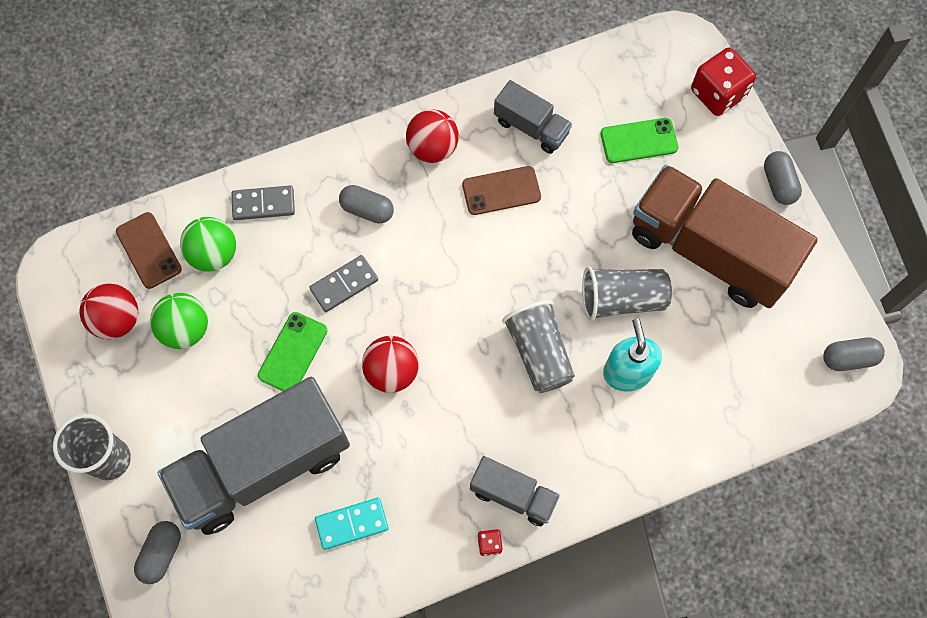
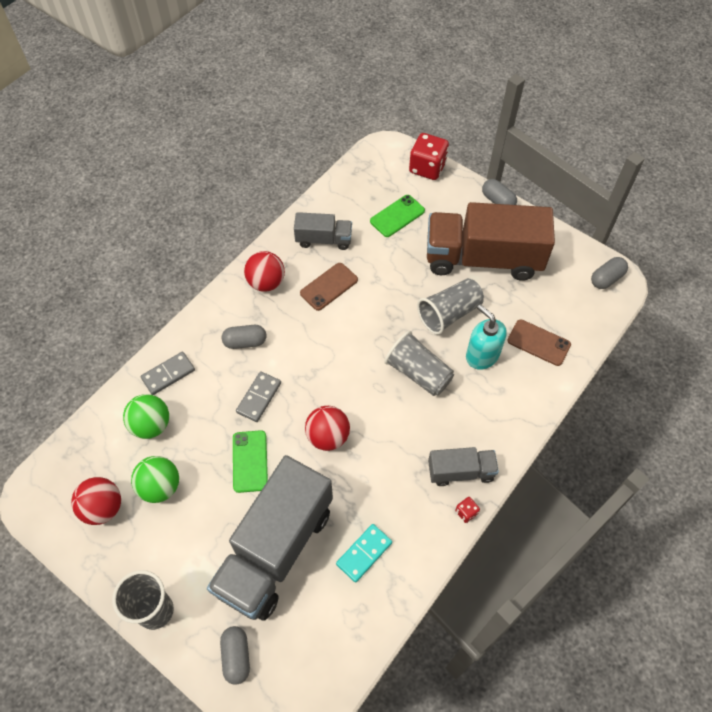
camera: 30 degrees left, 10 degrees down
(149, 250) = (99, 447): brown phone -> brown phone (538, 343)

